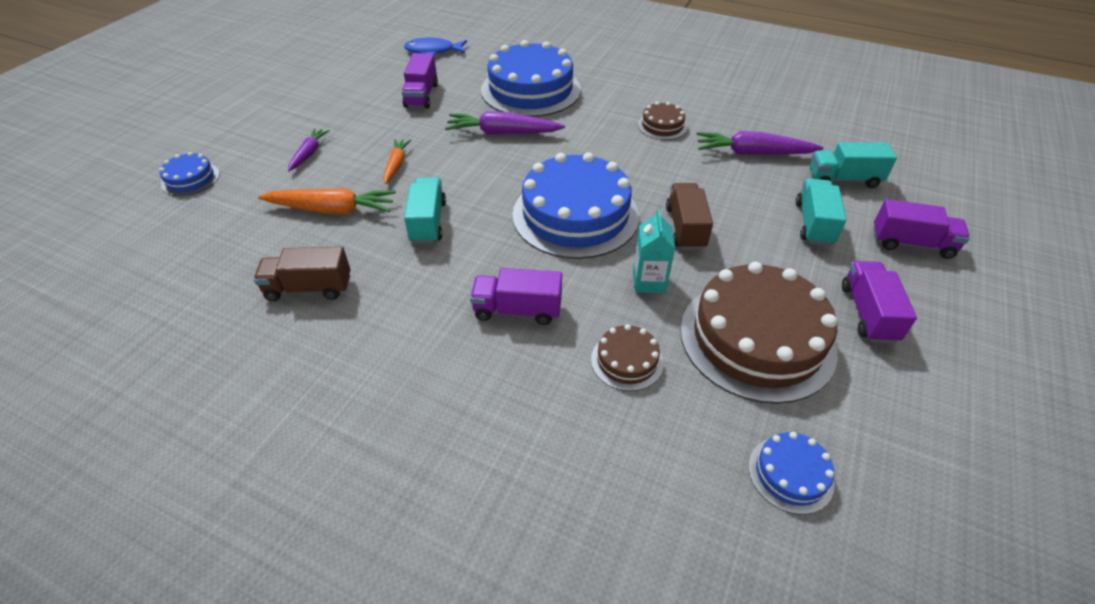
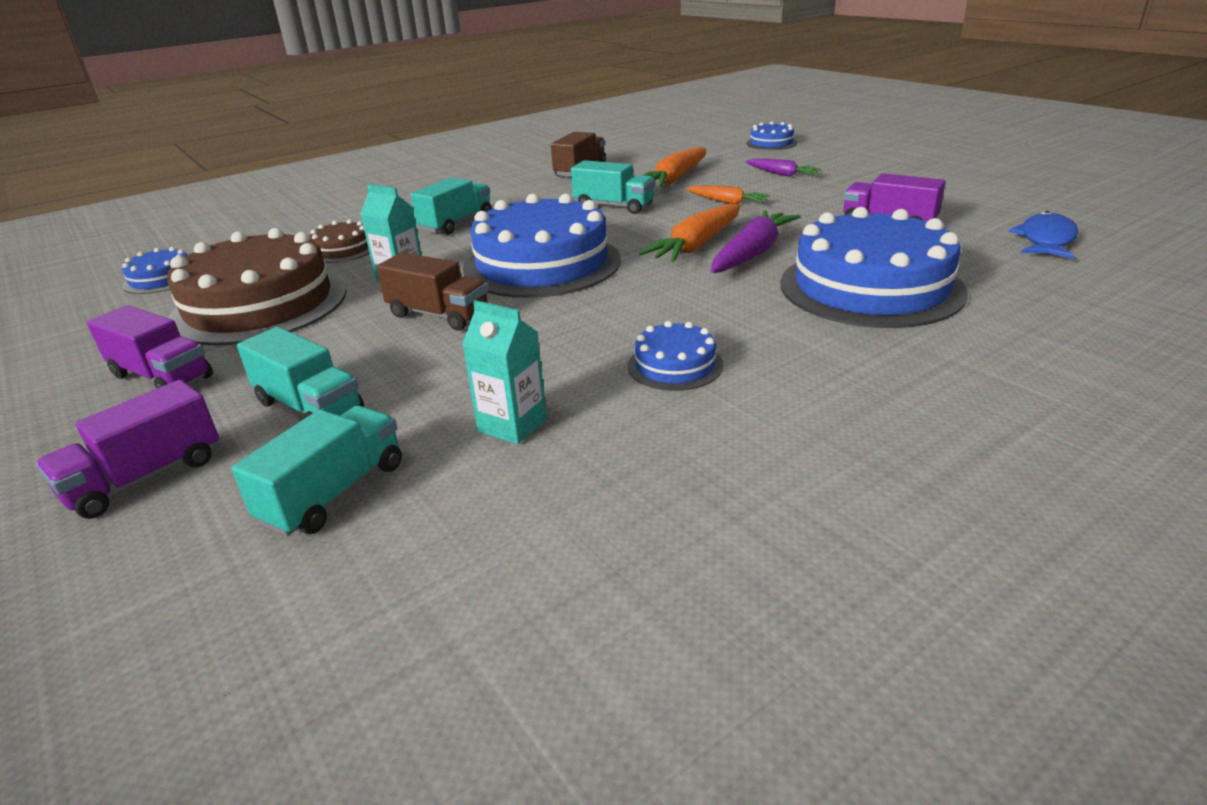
camera: 120 degrees right, 15 degrees down
(500, 157) = (696, 245): none -> orange carrot
(517, 310) = (456, 223): purple truck -> turquoise truck
(662, 126) = (675, 365): brown cake -> blue cake
(753, 153) = (512, 425): purple carrot -> turquoise carton

